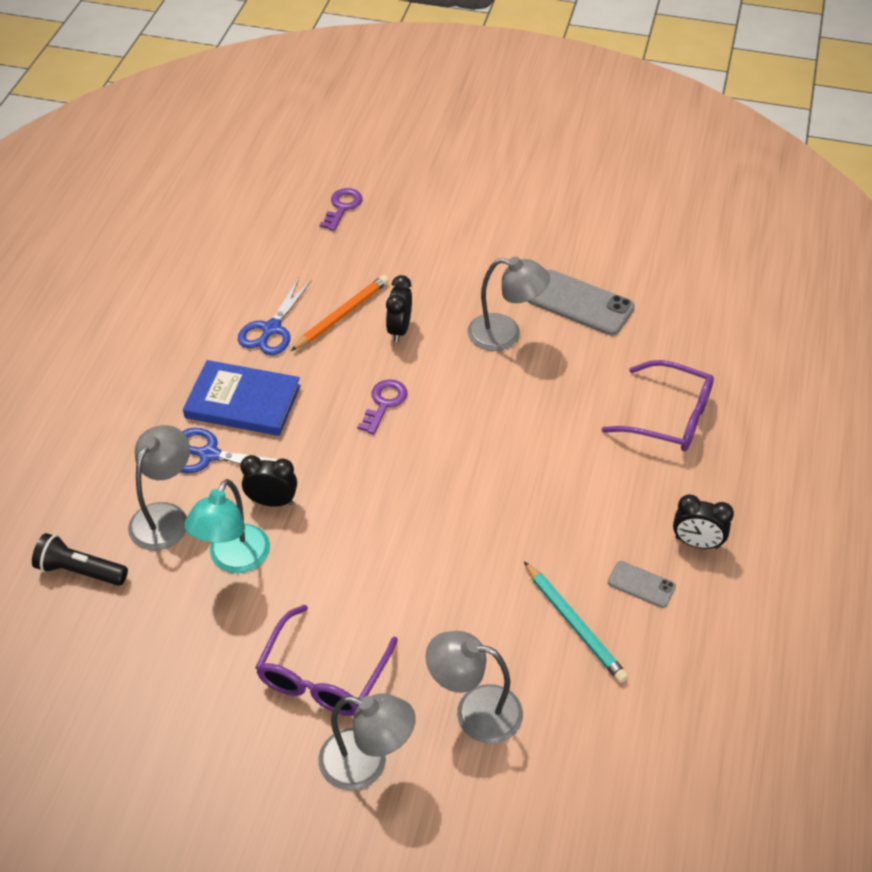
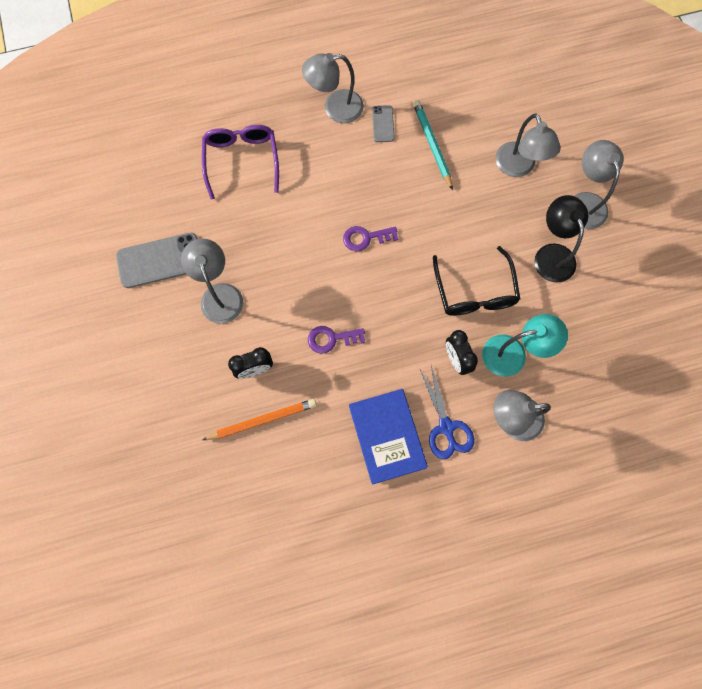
camera: 120 degrees left, 25 degrees up
(80, 571) = (585, 444): black flashlight -> none
(271, 329) = (306, 464): blue scissors -> none
(322, 676) = (552, 254): purple glasses -> black lamp
(337, 562) = (474, 292): none -> black glasses
(342, 207) = (135, 499): purple key -> purple key (365, 238)
(342, 315) = (262, 420): orange pencil -> orange pencil turned 150 degrees clockwise
(574, 625) = (432, 145): turquoise pencil -> turquoise pencil turned 45 degrees counterclockwise
(580, 303) = (160, 260): grey phone -> grey phone turned 75 degrees clockwise
(697, 543) = (335, 108): black clock -> grey lamp

